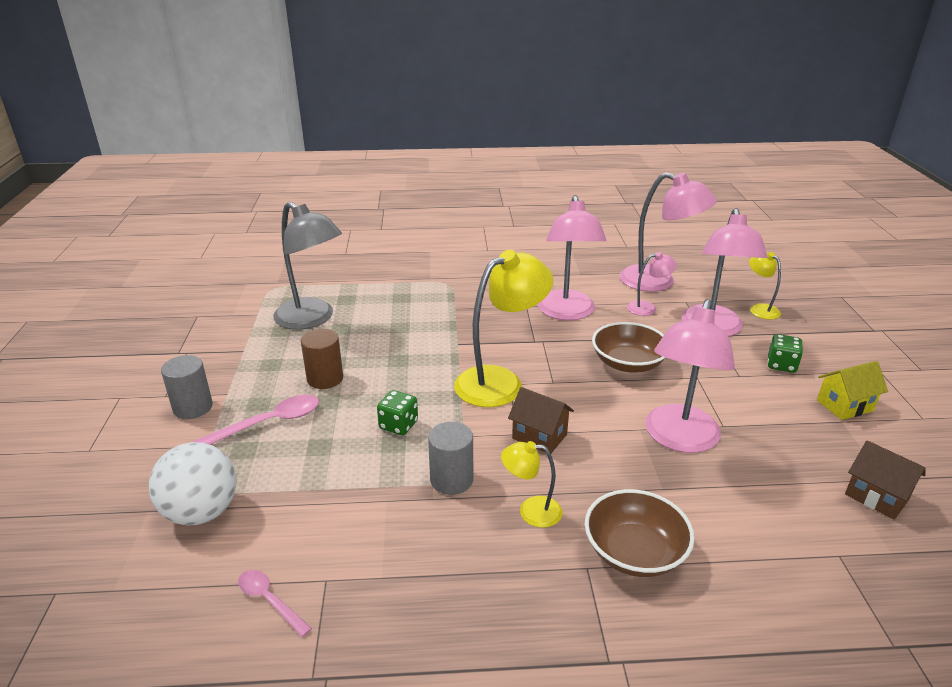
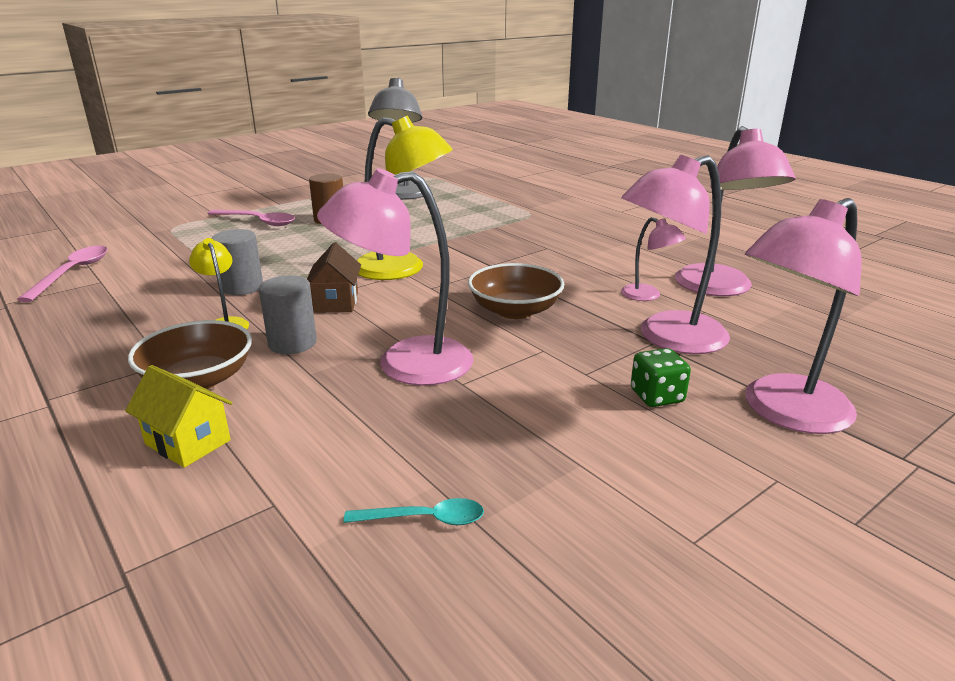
camera: 55 degrees right, 5 degrees down
(193, 407) = (254, 201): grey cylinder -> grey cylinder (292, 343)
(202, 512) = (148, 234): white ball -> none
(269, 600) = (73, 273): pink spoon -> pink spoon, size x1.61
(398, 425) = (296, 254): green dice -> none
(567, 313) = (565, 265): pink lamp -> pink lamp (784, 412)
(759, 309) = (779, 357): yellow lamp -> none
(844, 405) = (624, 461): yellow house -> yellow house (188, 442)
(876, 497) = (424, 519): brown house -> turquoise spoon

